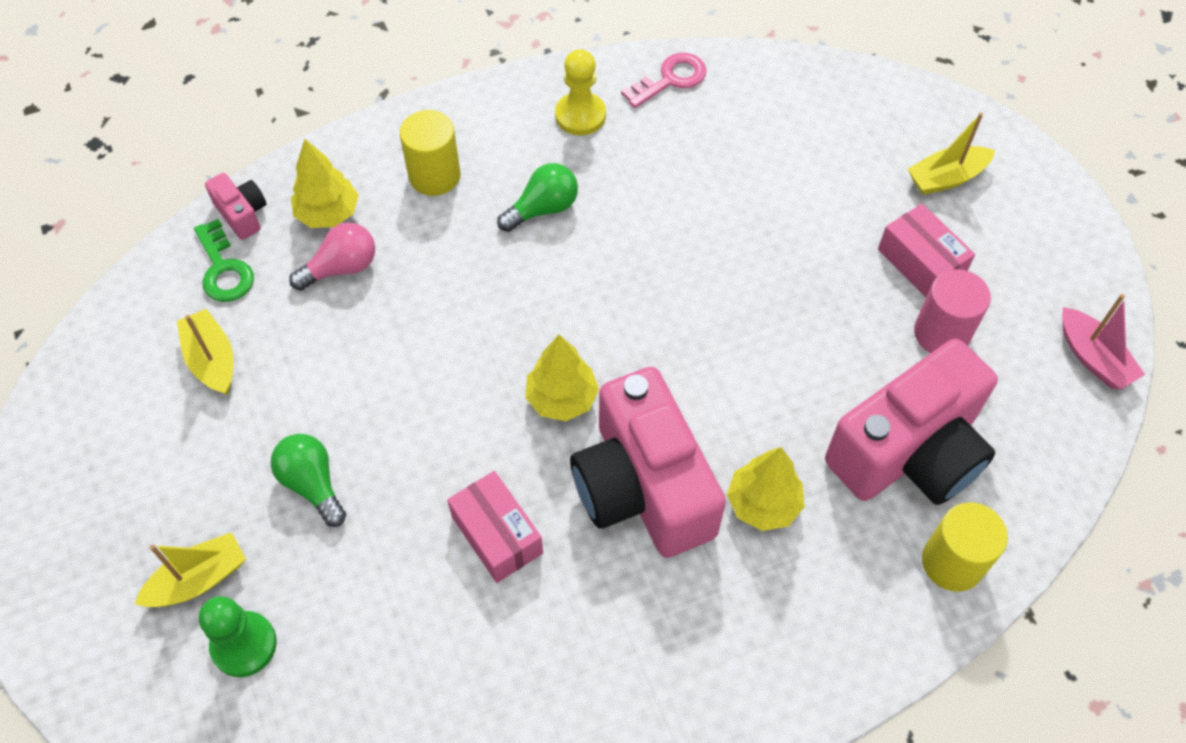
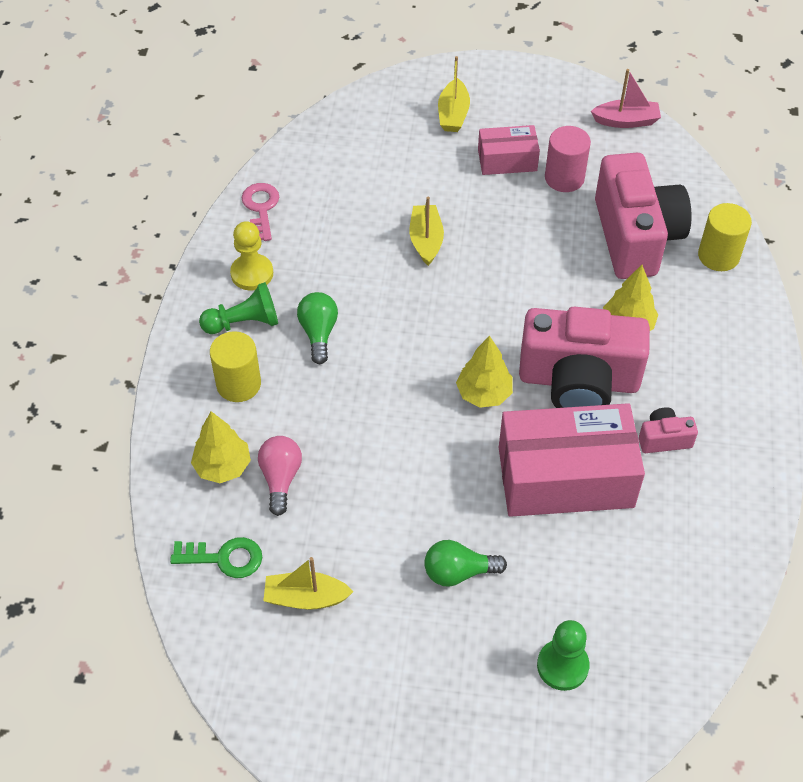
camera: 60 degrees left, 5 degrees down
(198, 579) = (493, 677): yellow boat -> yellow boat (426, 240)
(242, 214) = (179, 525): pink camera -> pink camera (664, 439)
(497, 535) = (565, 477): pink box -> pink box, size x1.93
(513, 141) = (244, 322): none -> green pawn

